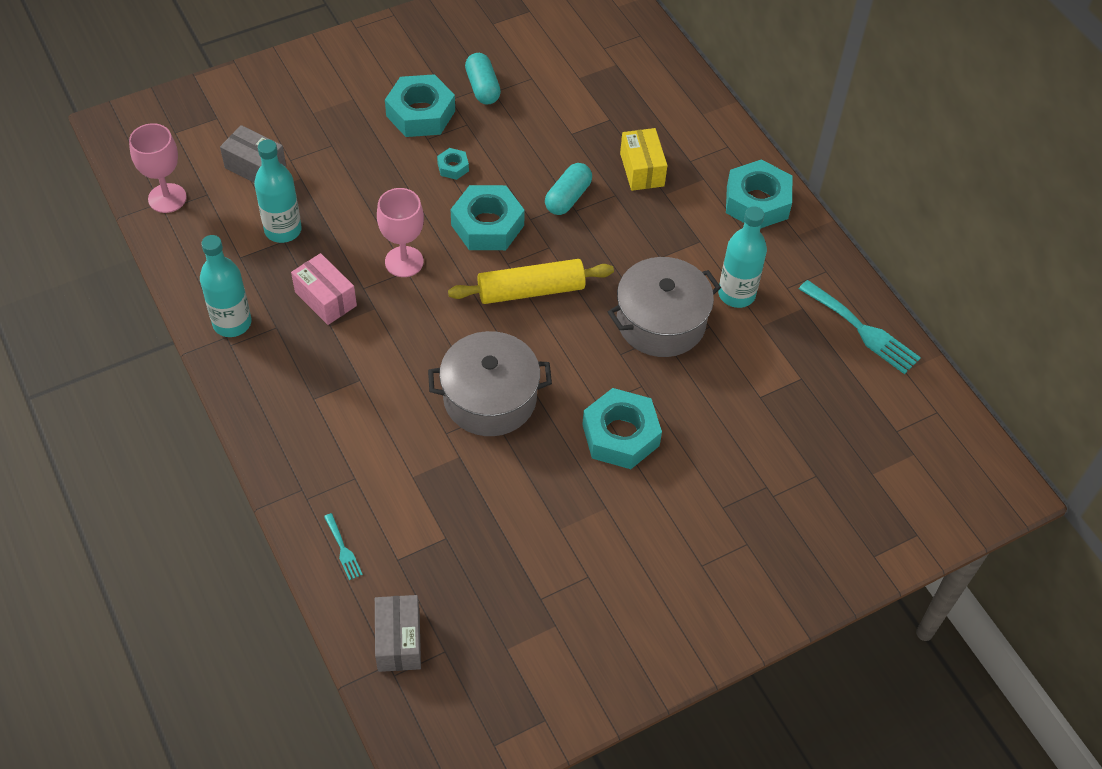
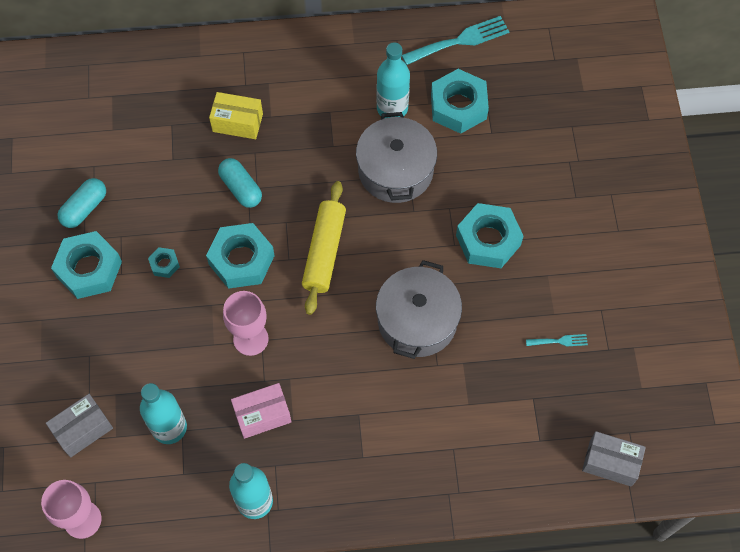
camera: 65 degrees left, 10 degrees up
(343, 549) = (516, 478): turquoise fork -> turquoise fork (559, 341)
(482, 87) = (84, 208): turquoise capsule -> turquoise capsule turned 60 degrees counterclockwise
(757, 202) = (309, 56): turquoise nut -> turquoise nut (458, 106)

